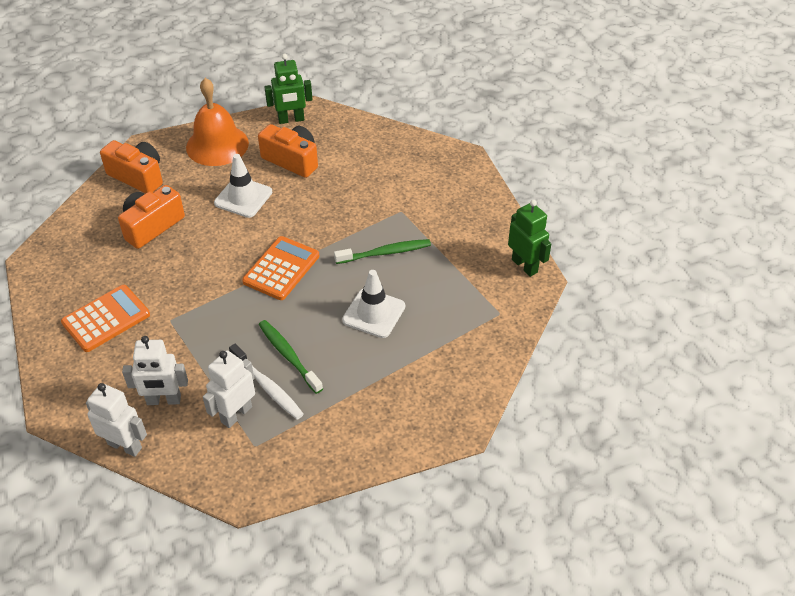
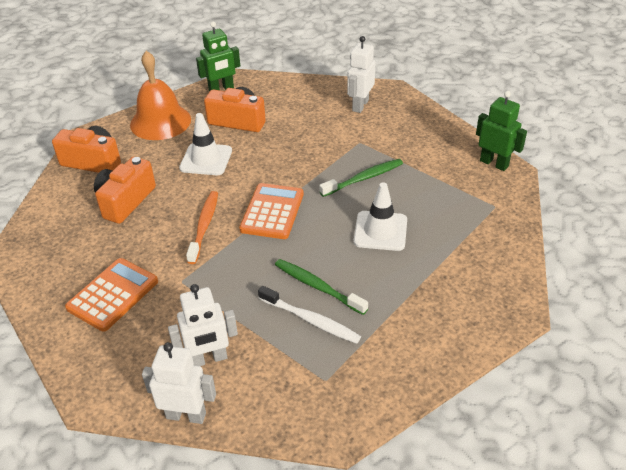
camera: 15 degrees left, 5 degrees down
(212, 269) = (204, 226): none -> orange toothbrush
(236, 414) = (291, 354): white robot -> white robot (360, 105)

